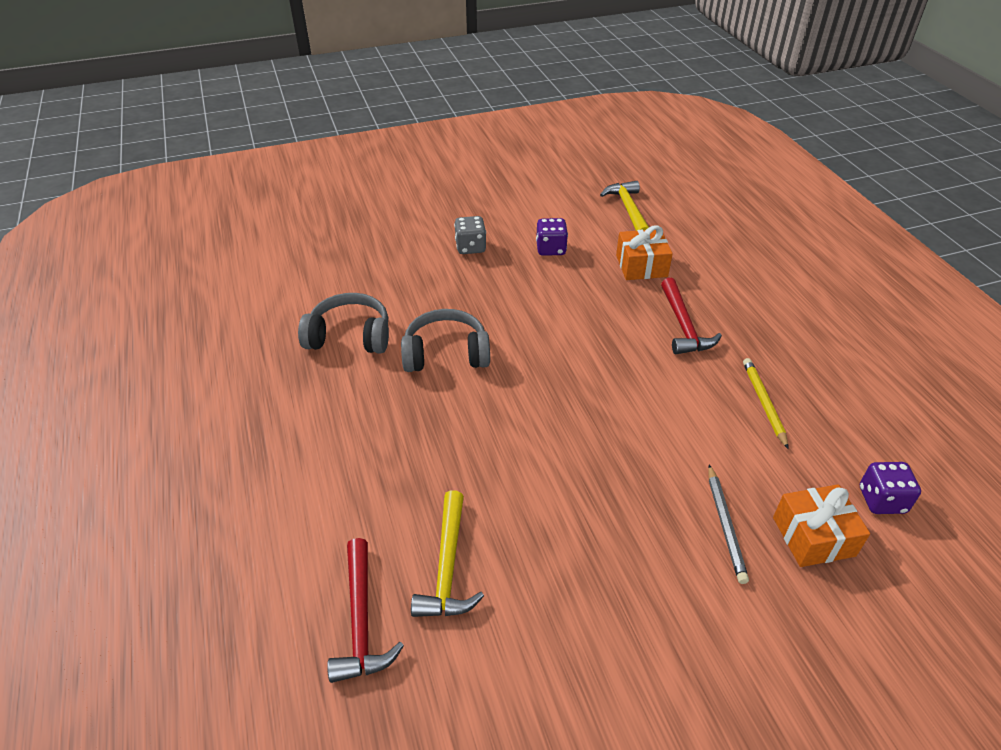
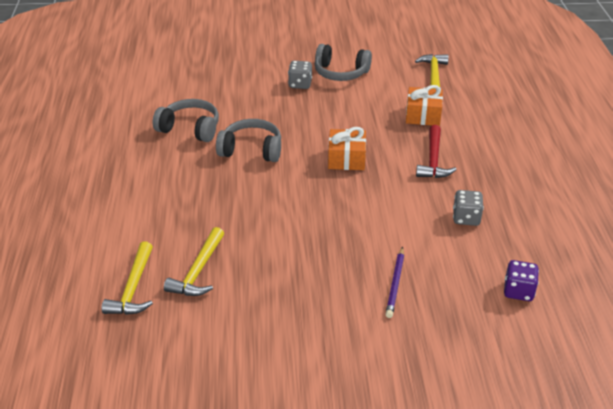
camera: 15 degrees right, 5 degrees down
(361, 620) = (133, 288): red hammer -> yellow hammer
(514, 223) = (340, 73): none -> grey headphones
(551, 249) = (359, 94): purple dice -> none
(725, 525) = (395, 284): grey pencil -> purple pencil
(763, 403) = (466, 218): yellow pencil -> grey dice
(813, 536) = (454, 302): orange gift -> orange gift (346, 159)

